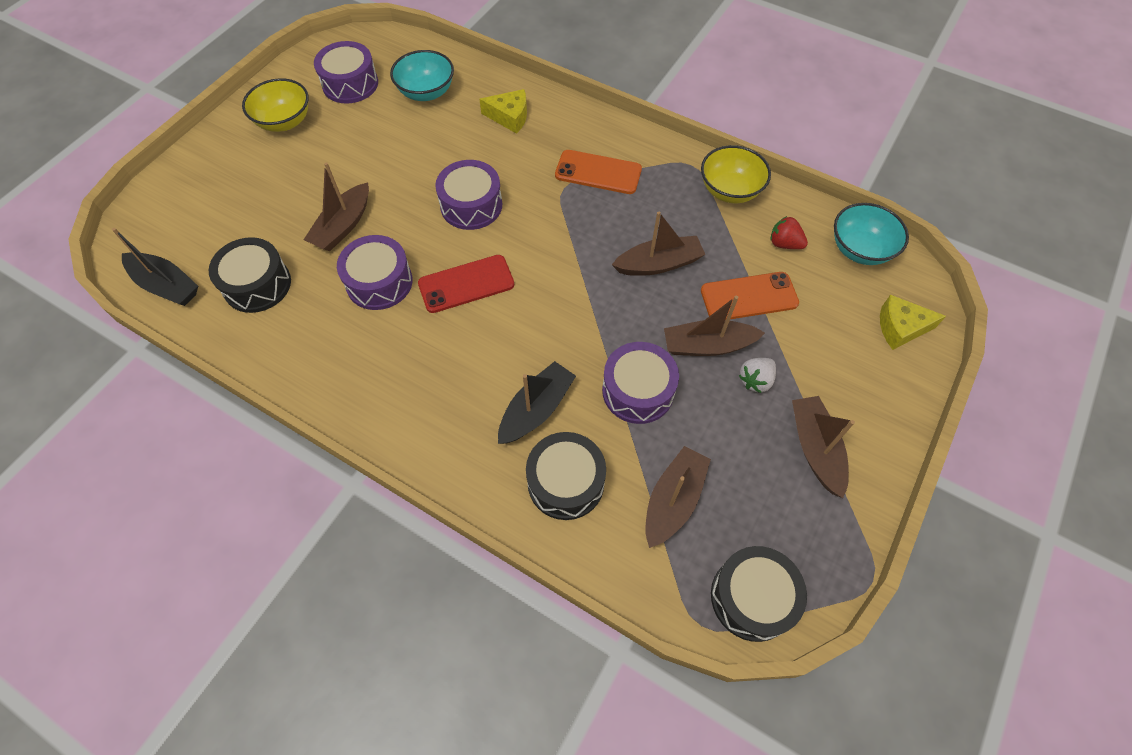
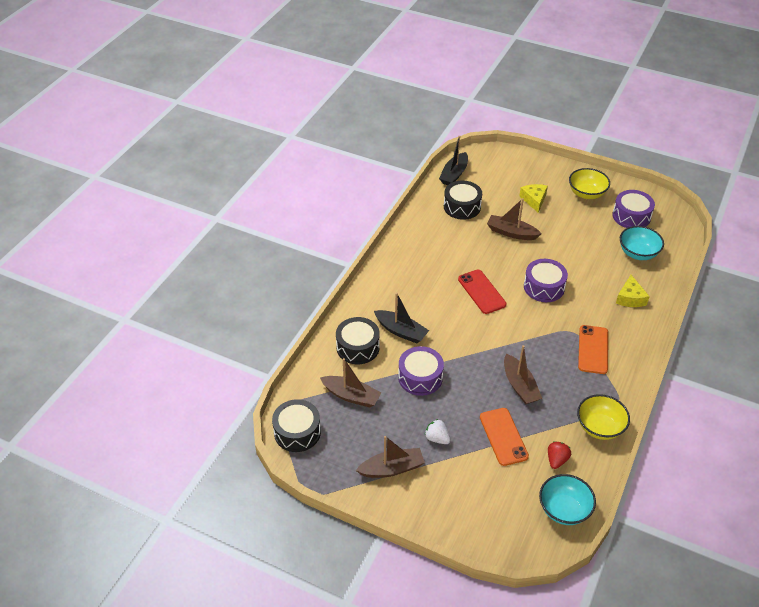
camera: 85 degrees right, 15 degrees down
(379, 282) = (474, 254): purple drum -> none
(707, 345) = (459, 413): brown boat -> none
(900, 328) = (495, 529): yellow cheese -> yellow cheese (534, 200)

